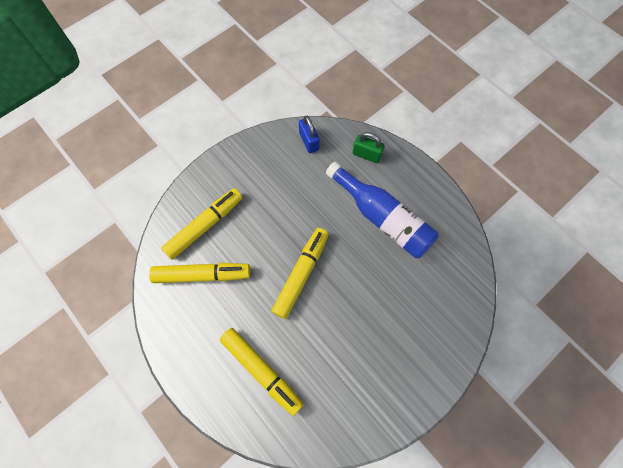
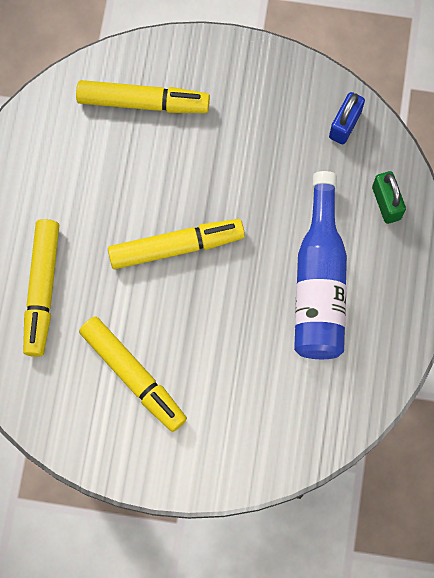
camera: 50 degrees right, 5 degrees up
(202, 275) = (88, 147): yellow marker -> yellow marker (133, 375)

